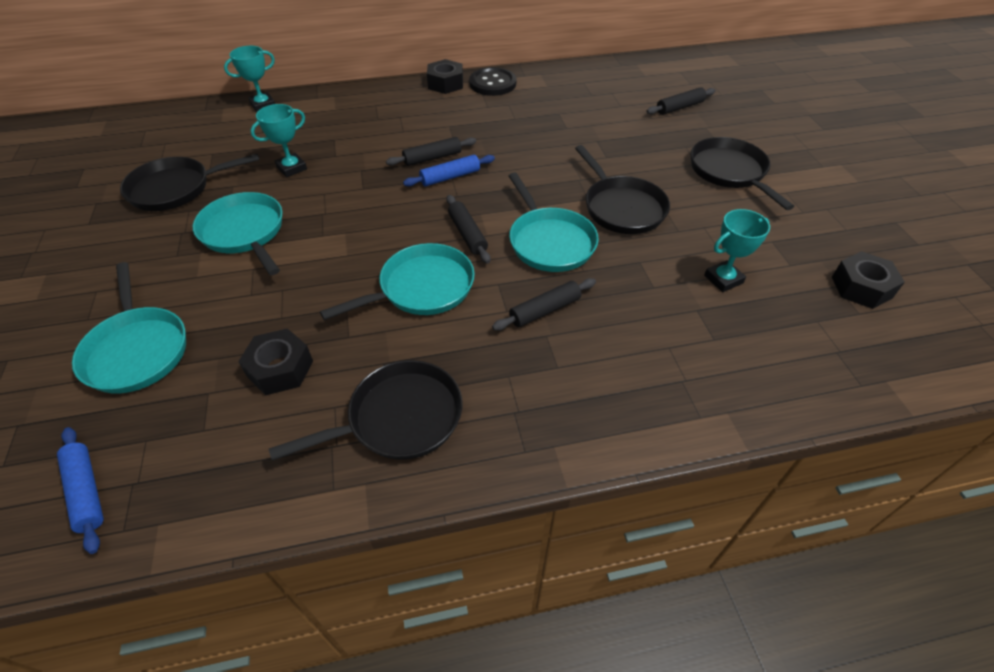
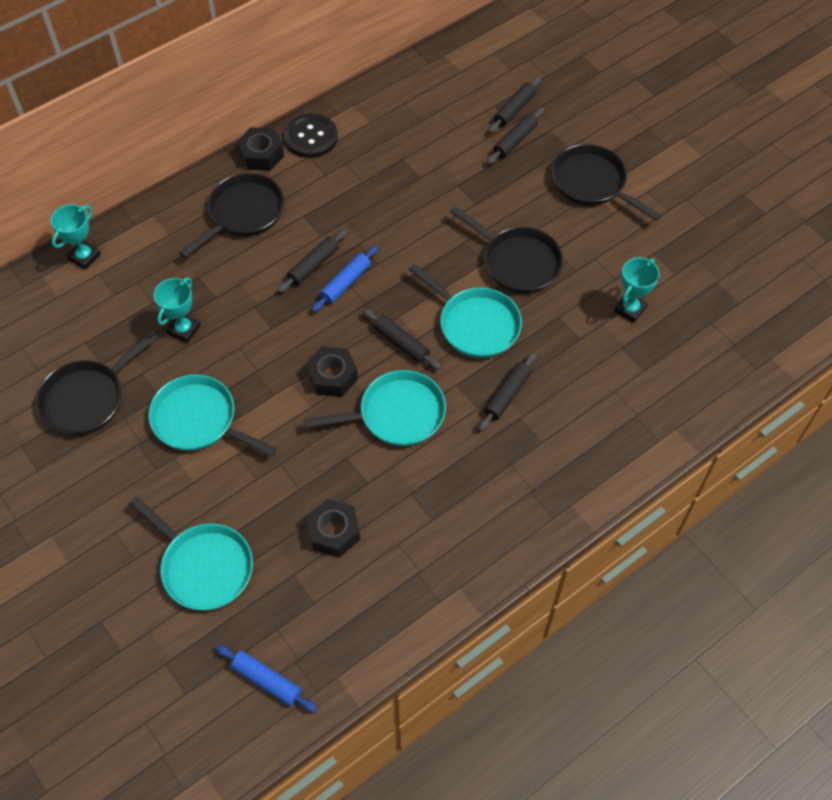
camera: 25 degrees left, 10 degrees up
(399, 418) = (451, 532): black pan -> black pan (243, 213)
(421, 288) = (396, 414): turquoise pan -> turquoise pan turned 45 degrees clockwise
(669, 126) = (515, 140): none -> black rolling pin
(861, 287) = (733, 276): black nut -> black nut (332, 376)

